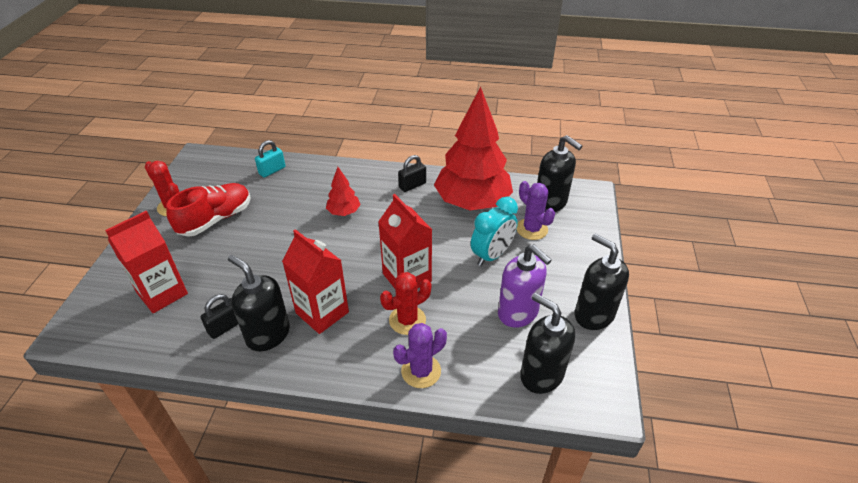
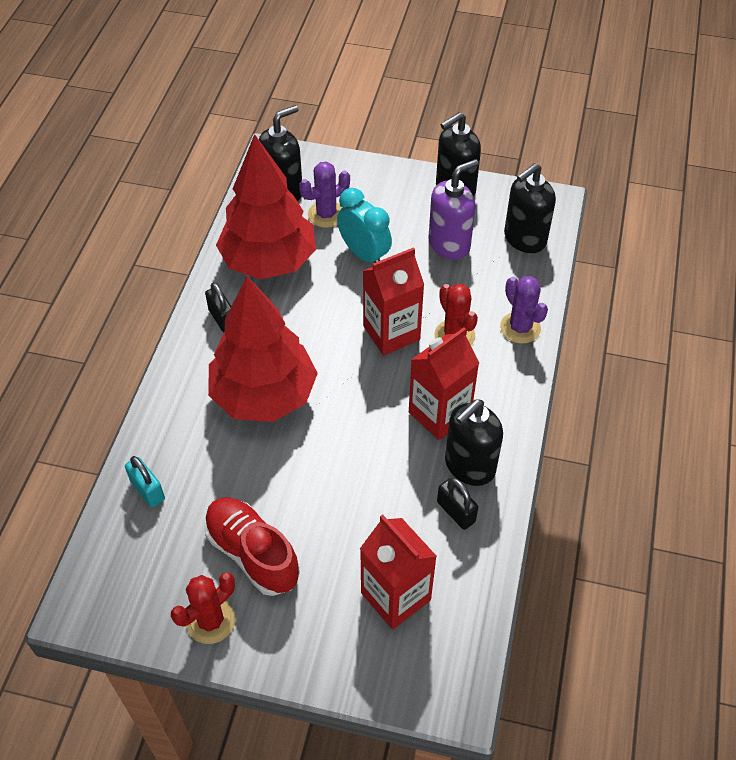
camera: 85 degrees left, 10 degrees up
(344, 212) = (264, 395): red tree -> red tree, size x2.29

